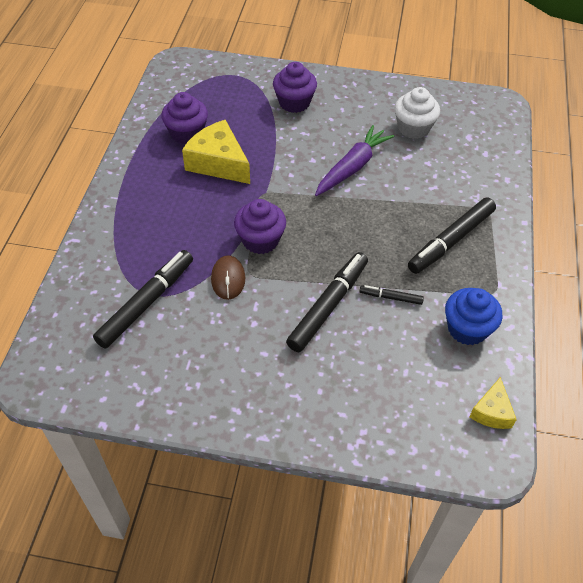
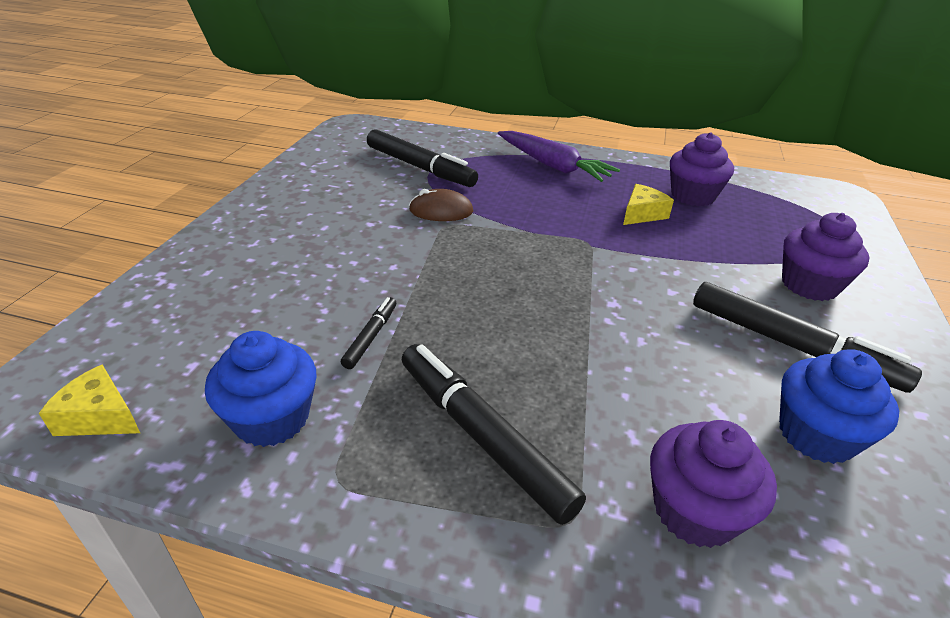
camera: 95 degrees right, 15 degrees down
(218, 163) = (642, 214): yellow cheese -> yellow cheese, size x0.55
(260, 240) = (501, 235): purple cupcake -> purple cupcake (694, 511)
(328, 306) = (375, 277): black marker -> black marker (791, 346)
(352, 167) = (664, 331): purple carrot -> purple carrot (553, 166)
(413, 128) = (816, 435): white cupcake -> blue cupcake

